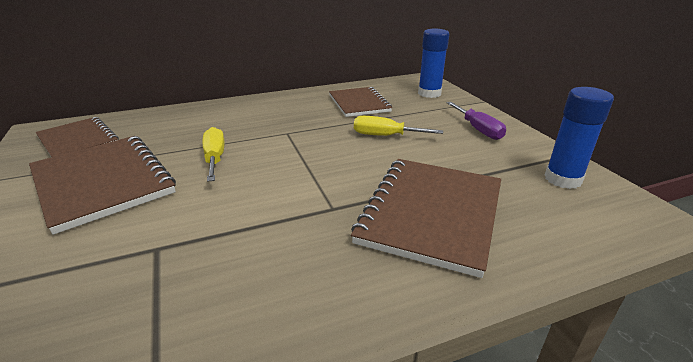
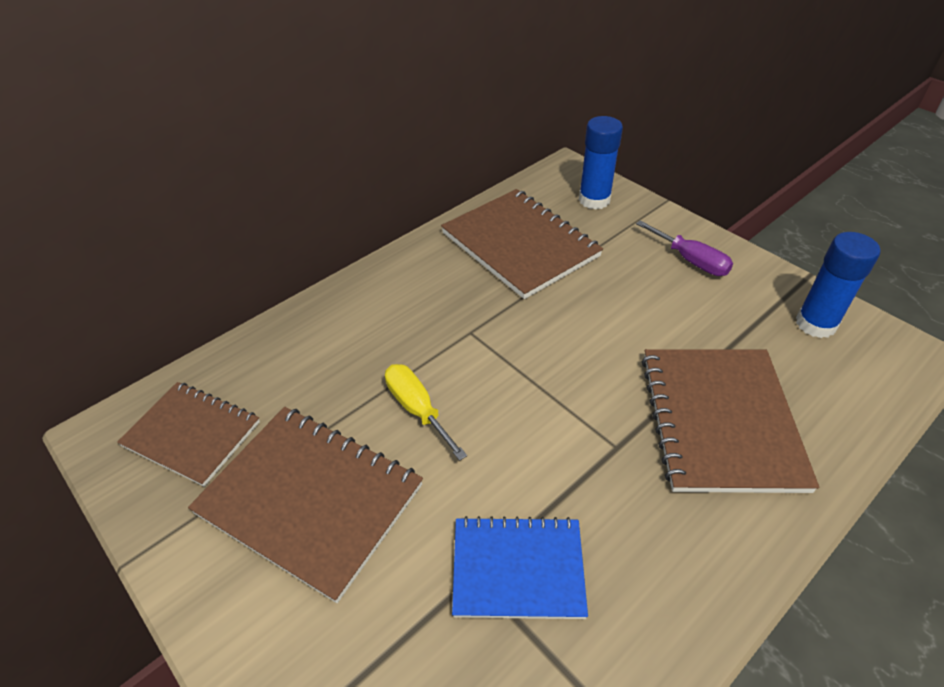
camera: 20 degrees left, 15 degrees up
(189, 254) = (518, 569): none -> blue notebook
(359, 103) = (519, 245): brown notebook -> brown notebook, size x1.54
(385, 136) = (594, 303): yellow screwdriver -> none

